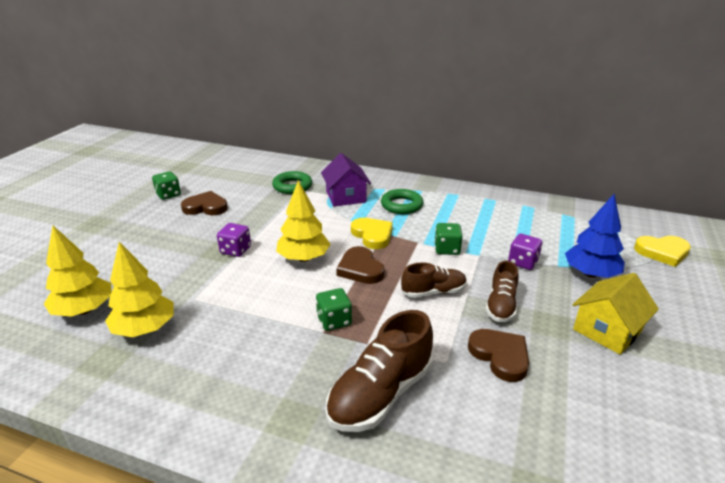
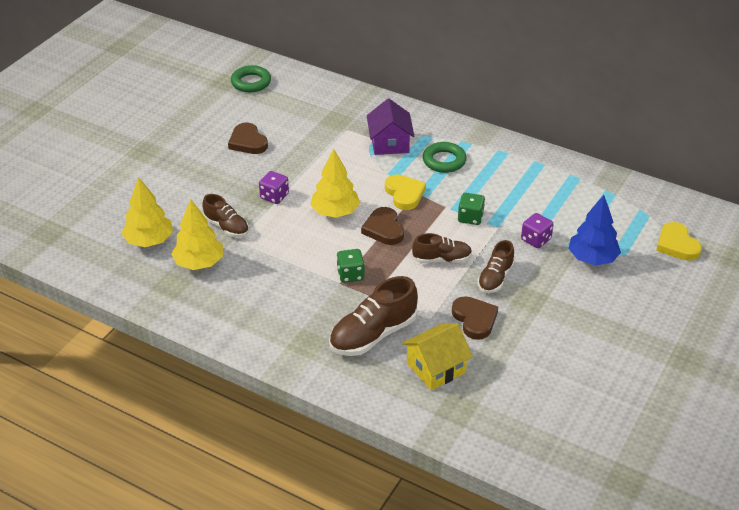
camera: 10 degrees right, 10 degrees up
(168, 195) = (210, 121): green dice -> none
(181, 285) = (226, 227): none -> brown shoe
(206, 207) = (248, 142): brown heart -> brown heart turned 135 degrees counterclockwise
(292, 186) = (337, 123): green ring -> green ring (251, 82)
(607, 330) = (573, 310): yellow house -> yellow house (436, 368)
(662, 252) = (677, 245): yellow heart -> yellow heart turned 60 degrees clockwise

